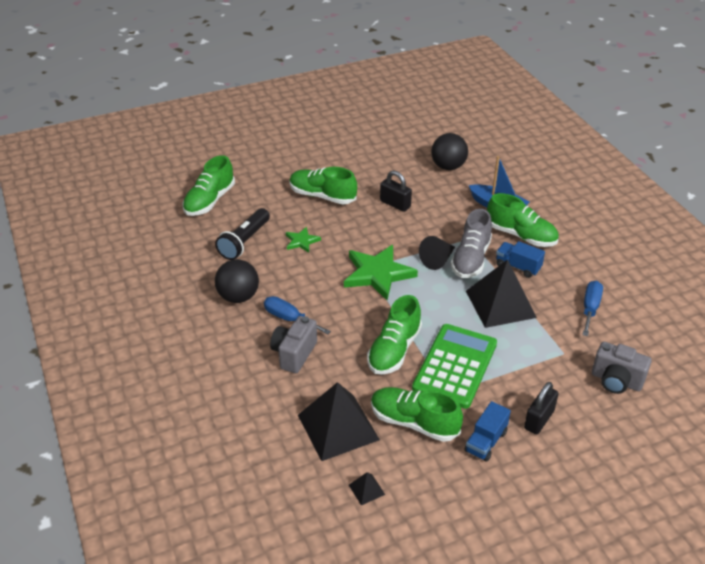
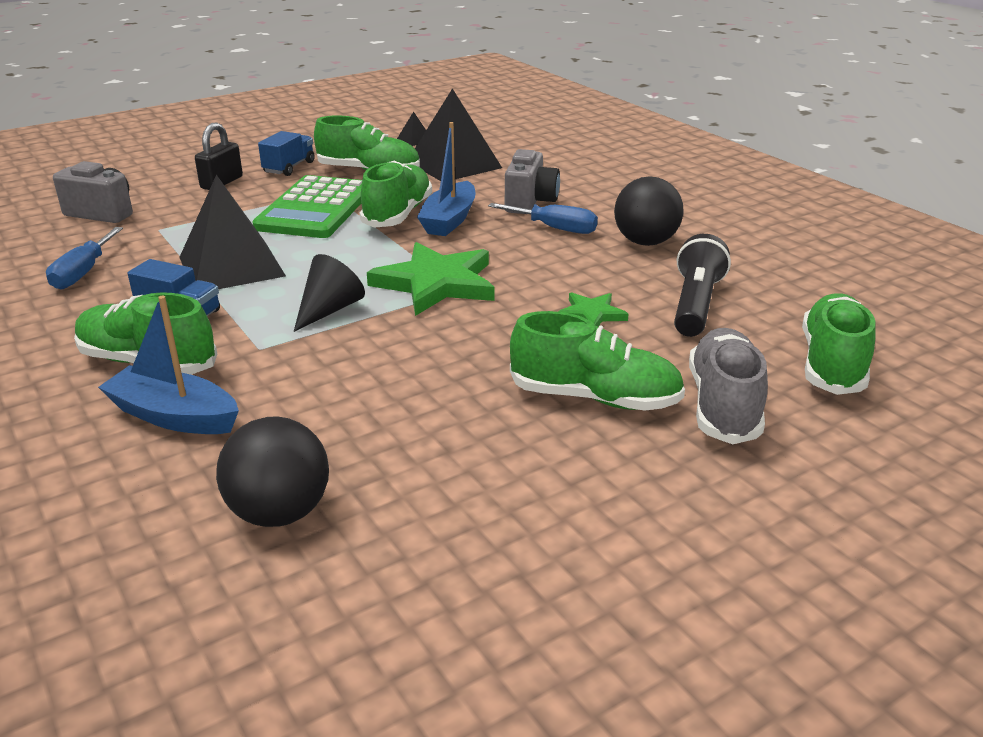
camera: 170 degrees right, 10 degrees down
(358, 338) = (449, 220): none -> blue boat
(395, 204) = (421, 397): black padlock -> none
(471, 259) = (265, 317): grey shoe -> grey shoe (723, 405)

